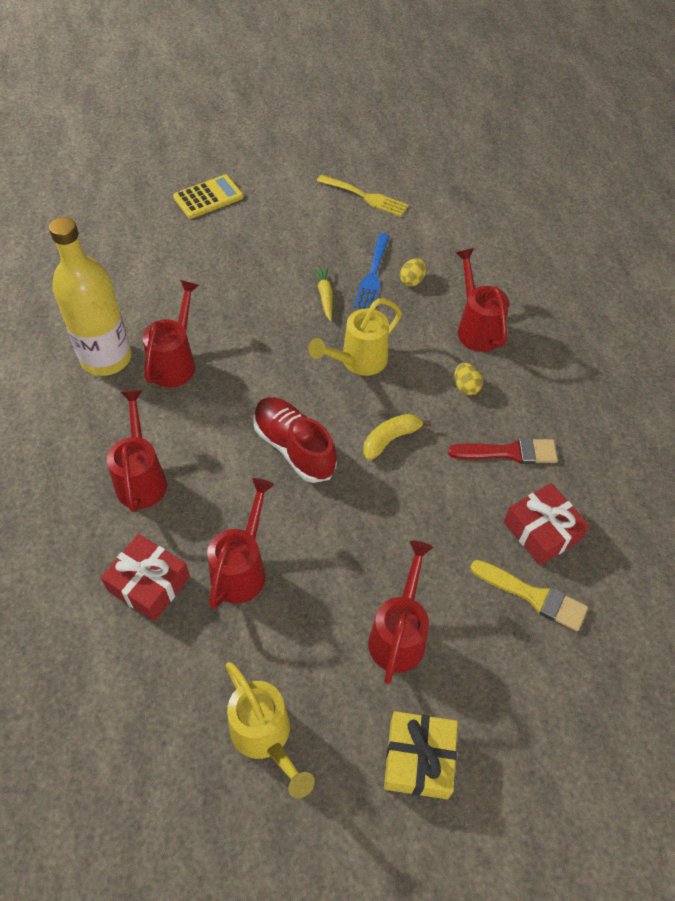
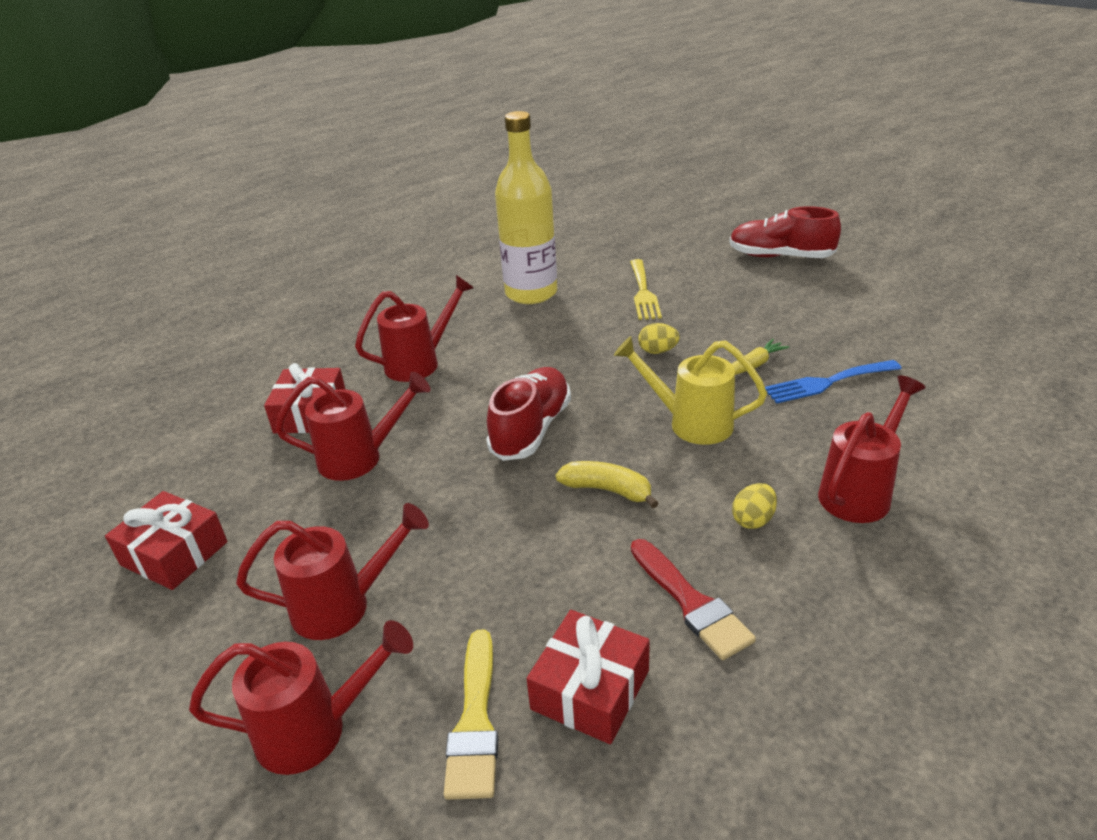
camera: 65 degrees right, 20 degrees down
(175, 362) = (563, 324): red watering can -> red watering can (315, 730)
(208, 197) = (780, 256): yellow calculator -> red shoe
(265, 737) = (174, 553): yellow watering can -> red gift
(366, 197) = (934, 332): yellow fork -> yellow fork (643, 292)
(412, 280) = (861, 412): yellow egg -> yellow egg (658, 351)
(418, 759) = (182, 691): yellow gift -> none

